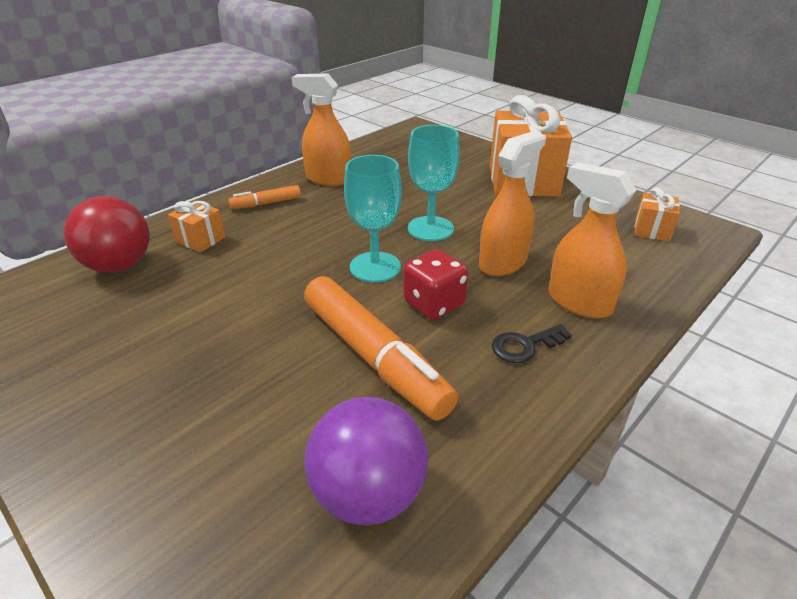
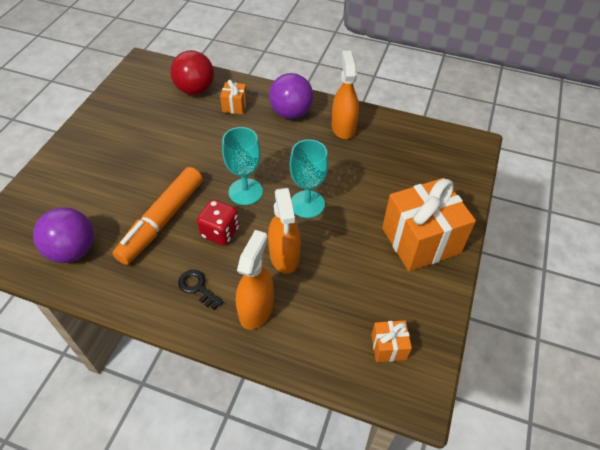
camera: 65 degrees right, 15 degrees up
(266, 203) = (291, 113): orange marker -> purple ball
(503, 262) = (284, 256): orange spray bottle -> orange spray bottle turned 60 degrees clockwise

